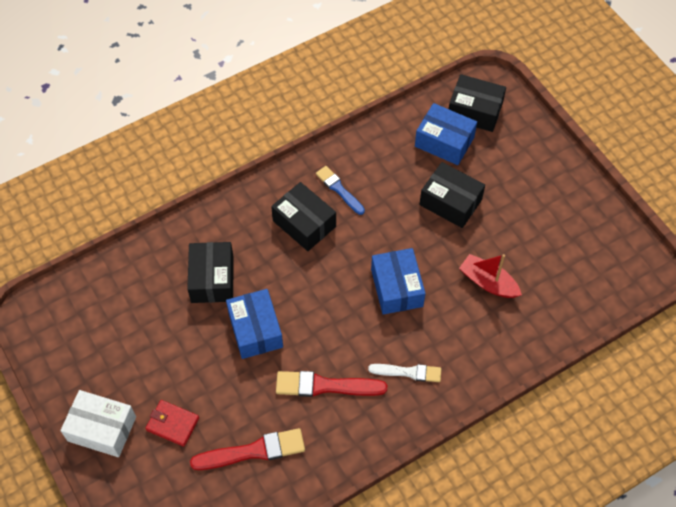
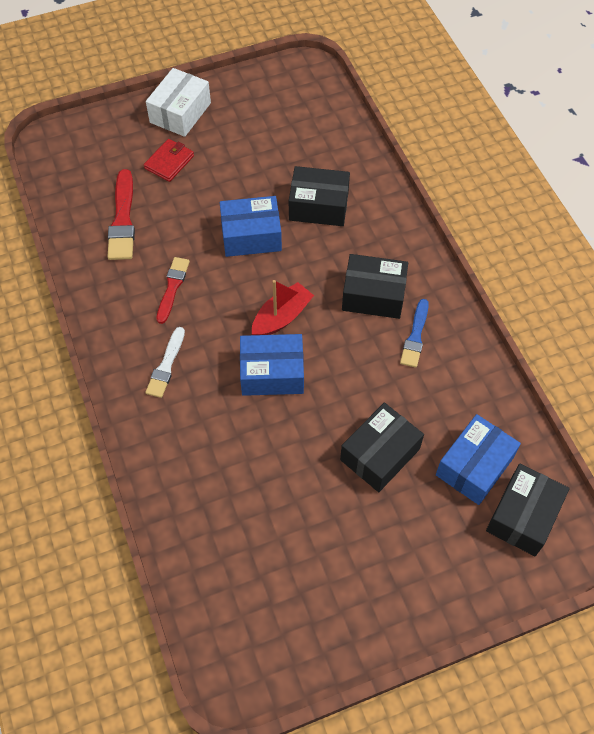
camera: 100 degrees right, 0 degrees up
(304, 223) = (373, 295): black box -> black box turned 45 degrees clockwise
(325, 386) = (172, 287): red brush -> red brush, size x0.66
(339, 189) = (415, 336): blue brush -> blue brush turned 135 degrees clockwise
(488, 282) = (258, 473): red boat -> red boat (282, 317)

